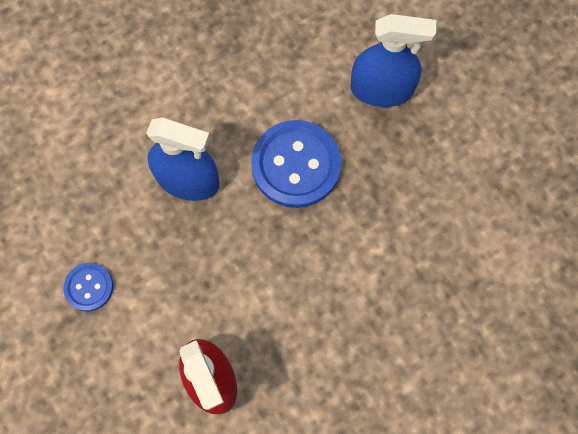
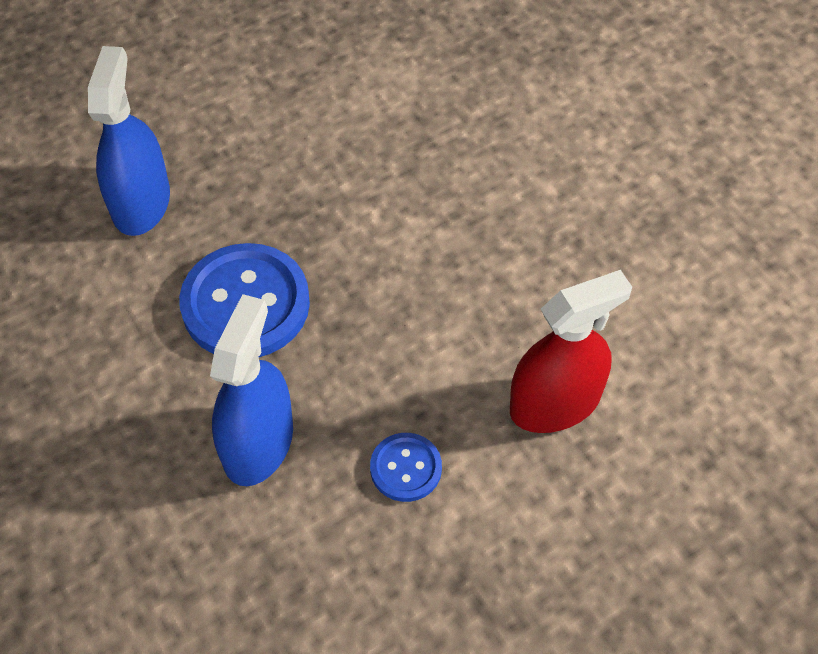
camera: 90 degrees left, 15 degrees down
(89, 287) = (426, 577): blue button -> blue button (406, 468)

